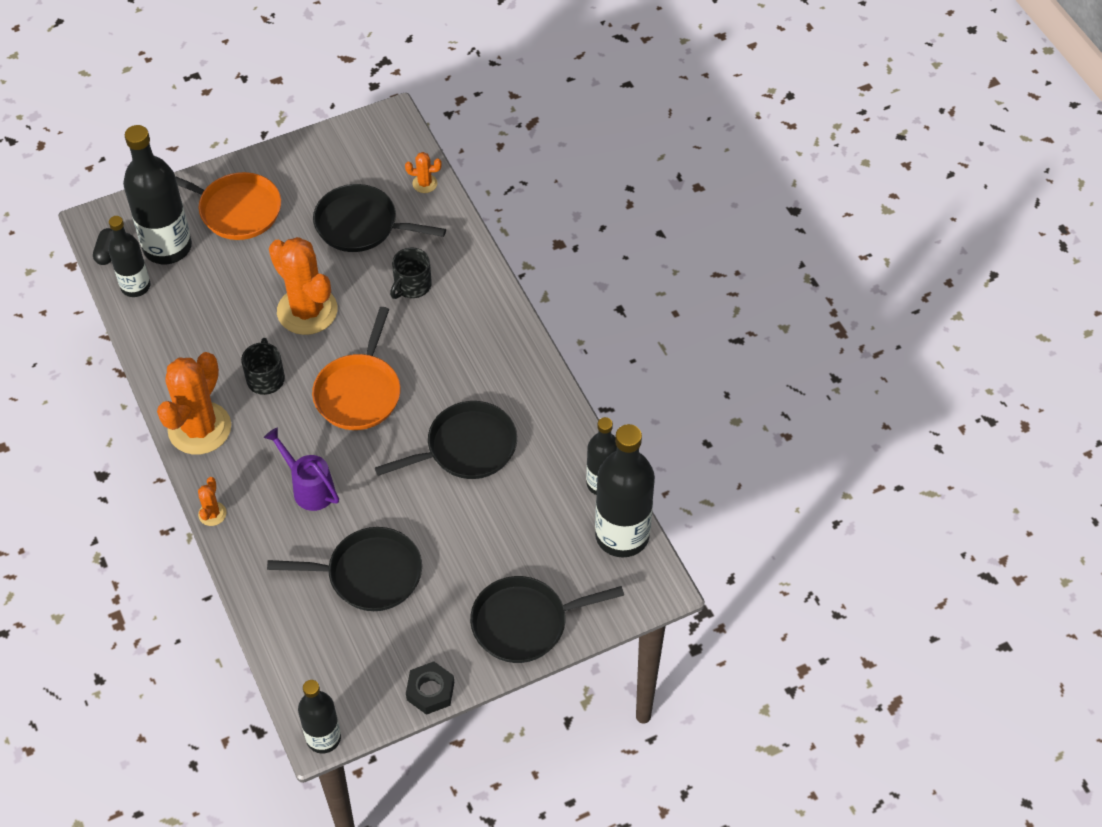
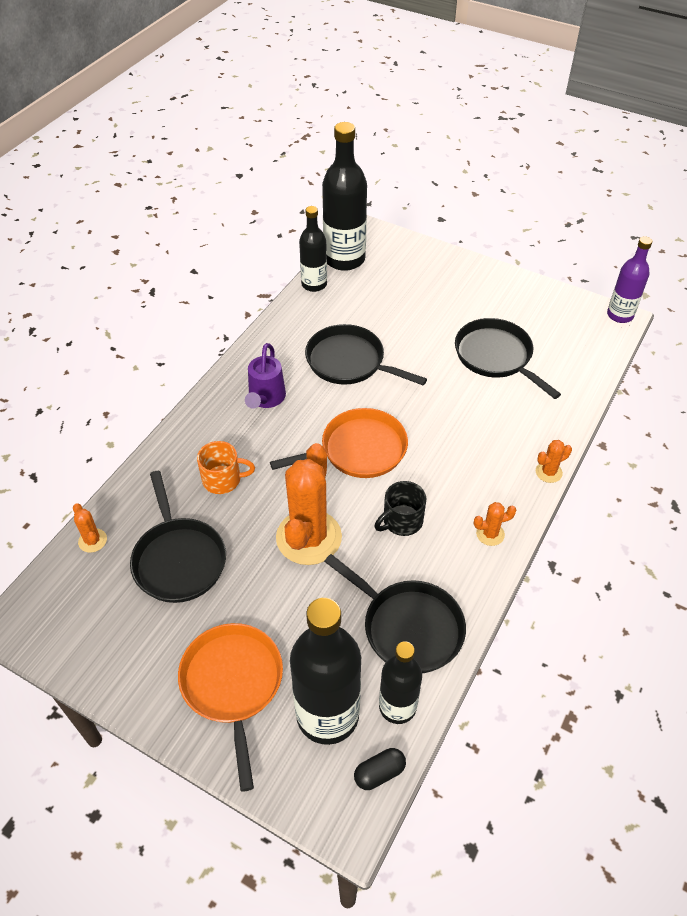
camera: 125 degrees left, 5 degrees down
(199, 428) = (490, 534): orange cactus -> orange cactus, size x0.43
(309, 488) = (468, 428): purple watering can -> purple watering can (265, 399)
(323, 738) = (620, 315): black bottle -> purple bottle
(412, 285) = (223, 479): black mug -> orange mug
(430, 691) = (536, 287): black nut -> none
(524, 623) = (448, 271): black pan -> black pan (408, 627)

